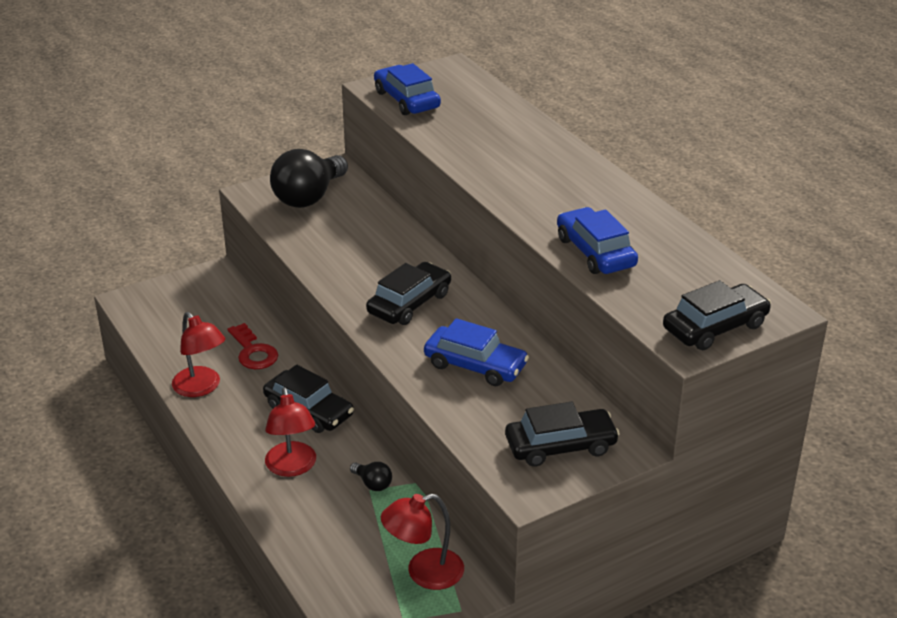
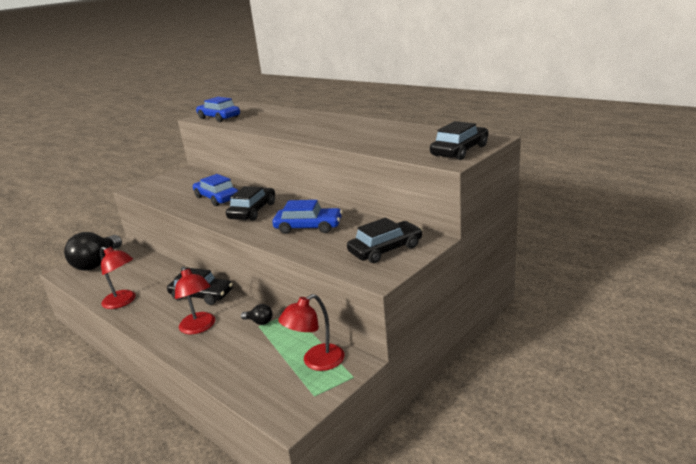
camera: 15 degrees left, 10 degrees down
(253, 352) = (155, 276): red key -> none
(309, 197) = (171, 184): black light bulb -> black light bulb (97, 263)
(595, 252) = (364, 141): blue car -> blue car (217, 198)

